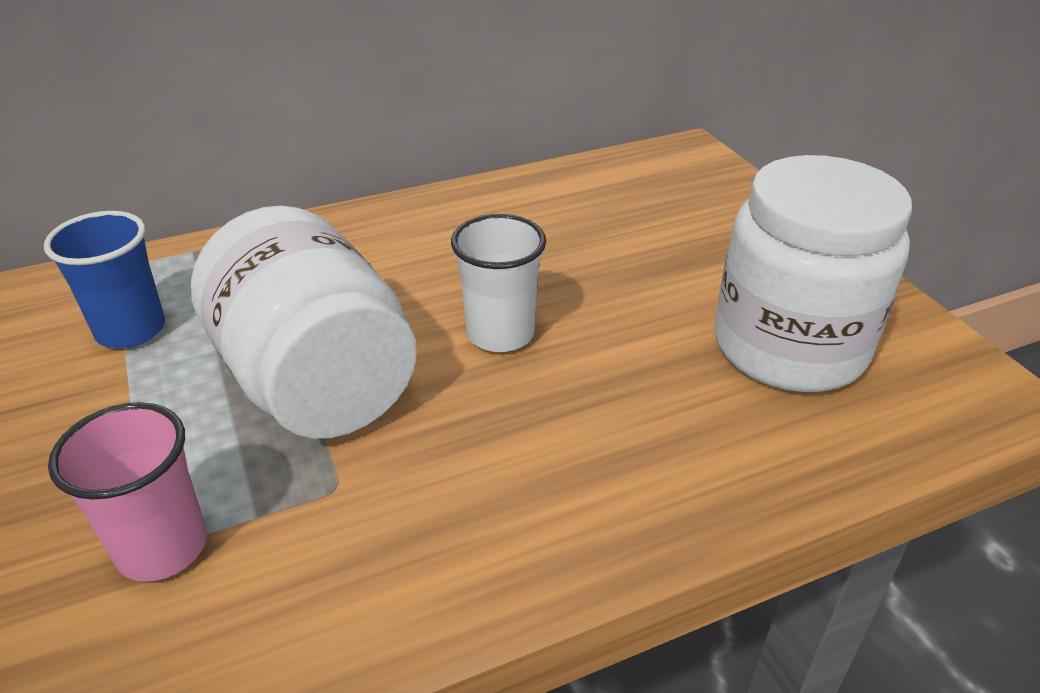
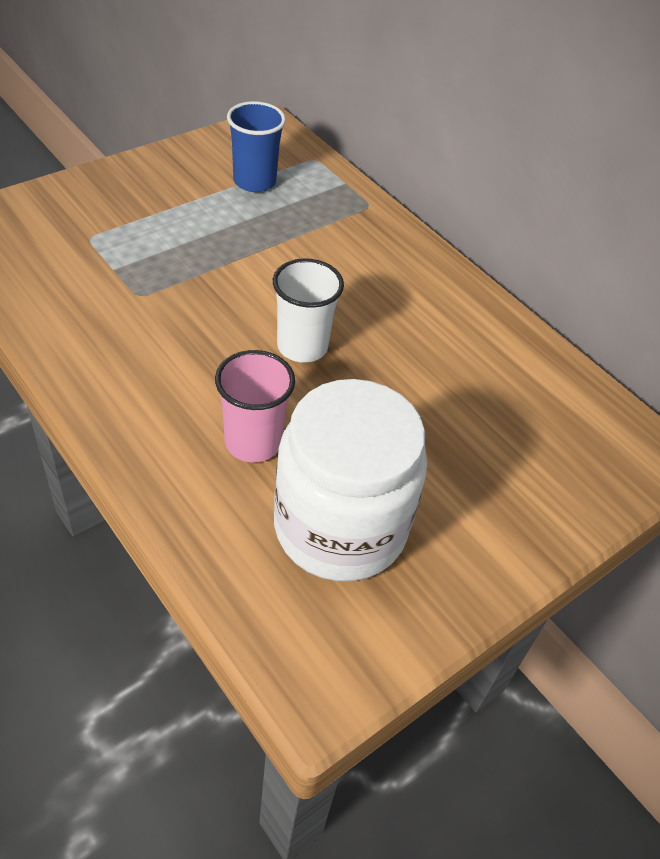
camera: 70 degrees right, 10 degrees up
(162, 547) = (87, 241): pink cup -> pink cup (253, 442)
(317, 382) = (226, 268): white jar -> none

